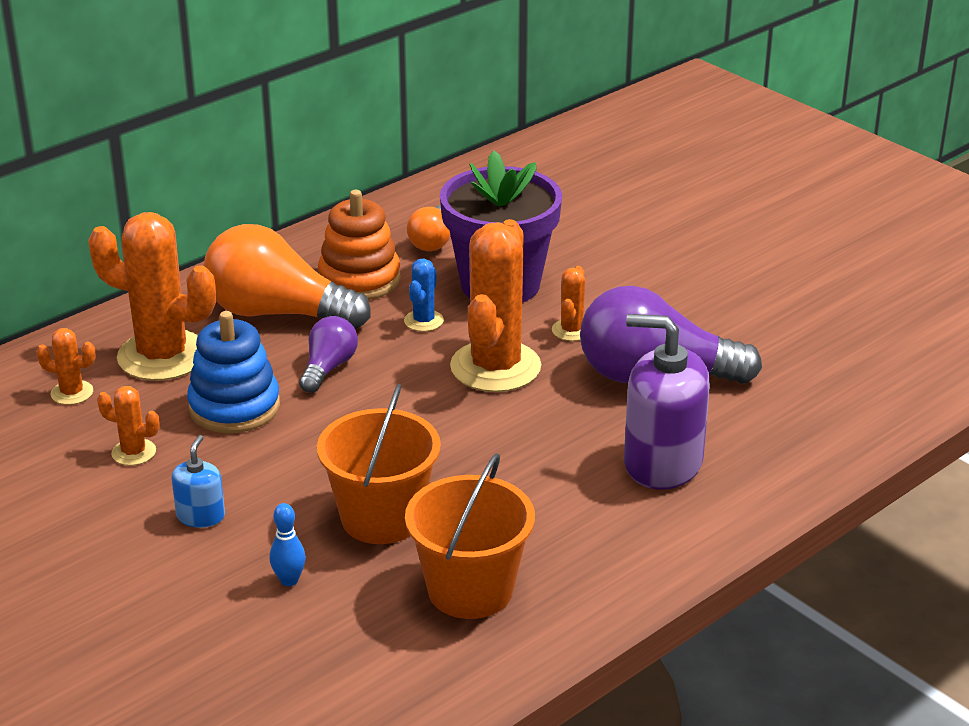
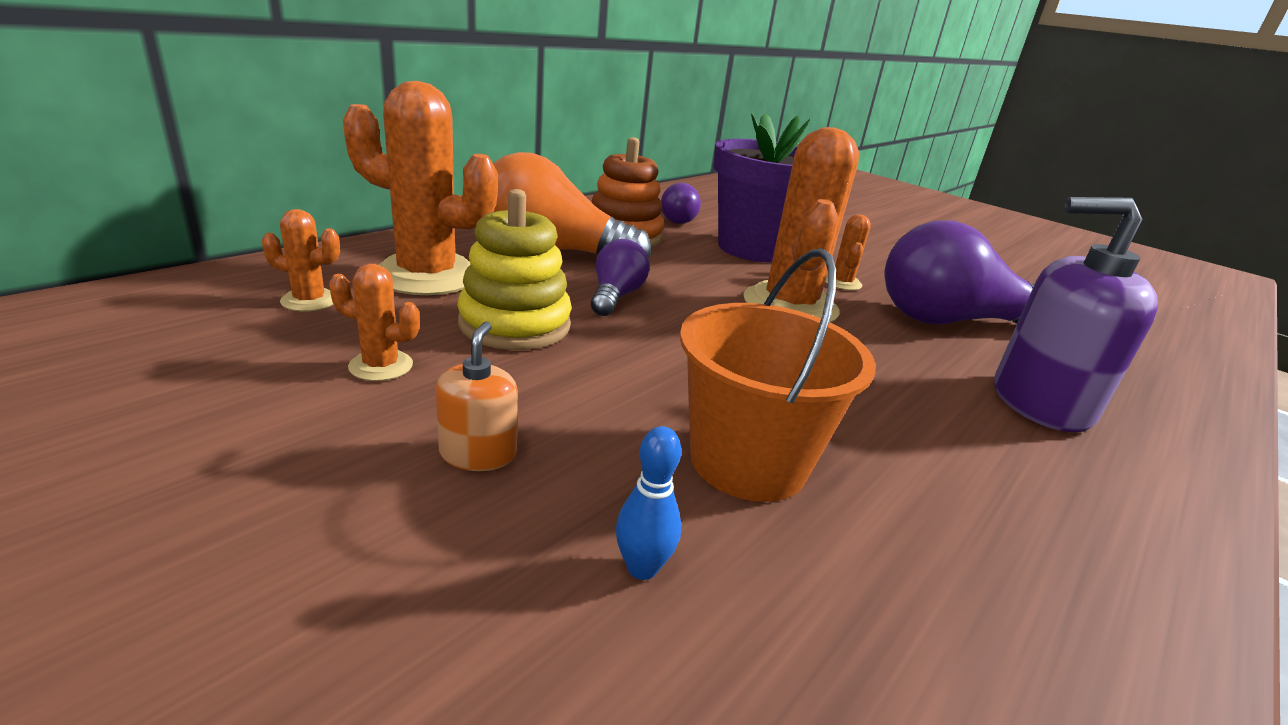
camera: 10 degrees left, 5 degrees down
(200, 516) = (478, 453): blue soap dispenser -> orange soap dispenser
(234, 407) = (515, 324): blue stacking toy -> yellow stacking toy
(423, 321) = (698, 267): blue cactus -> none
(432, 241) = (678, 219): orange light bulb -> purple light bulb
(470, 590) = (947, 584): orange bucket -> none

